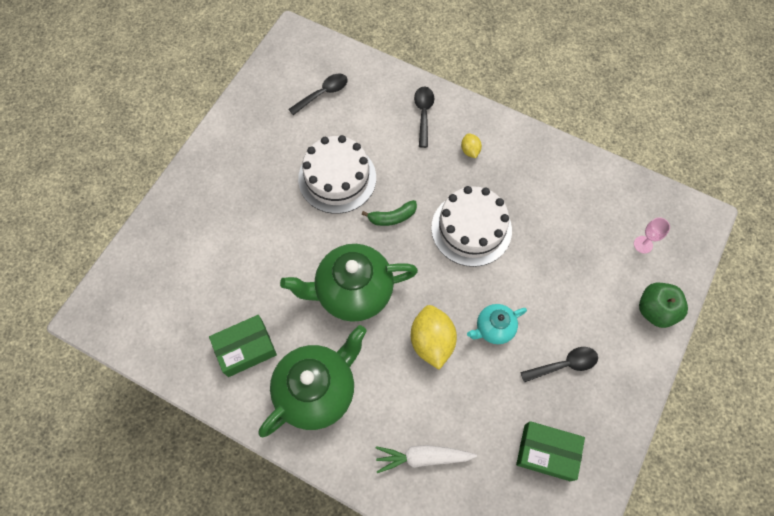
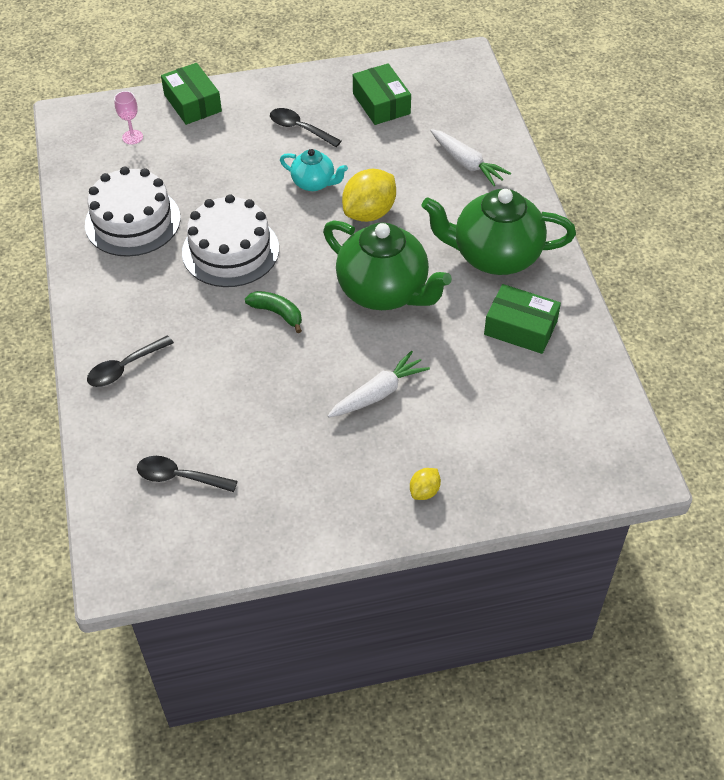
camera: 130 degrees left, 15 degrees down
(280, 225) = (378, 393): none -> white carrot
(337, 178) = (277, 386): white cake -> white cake (132, 221)
(470, 150) = (138, 302): yellow lemon -> yellow lemon (424, 491)
(655, 310) = (192, 103): green apple -> green box

